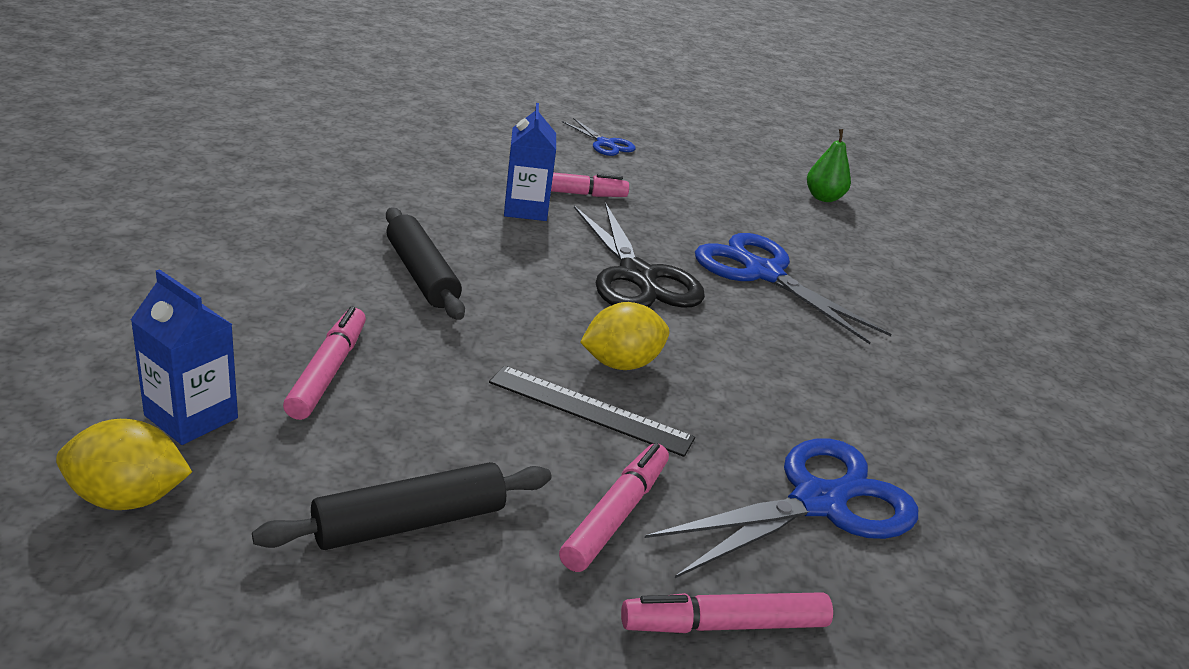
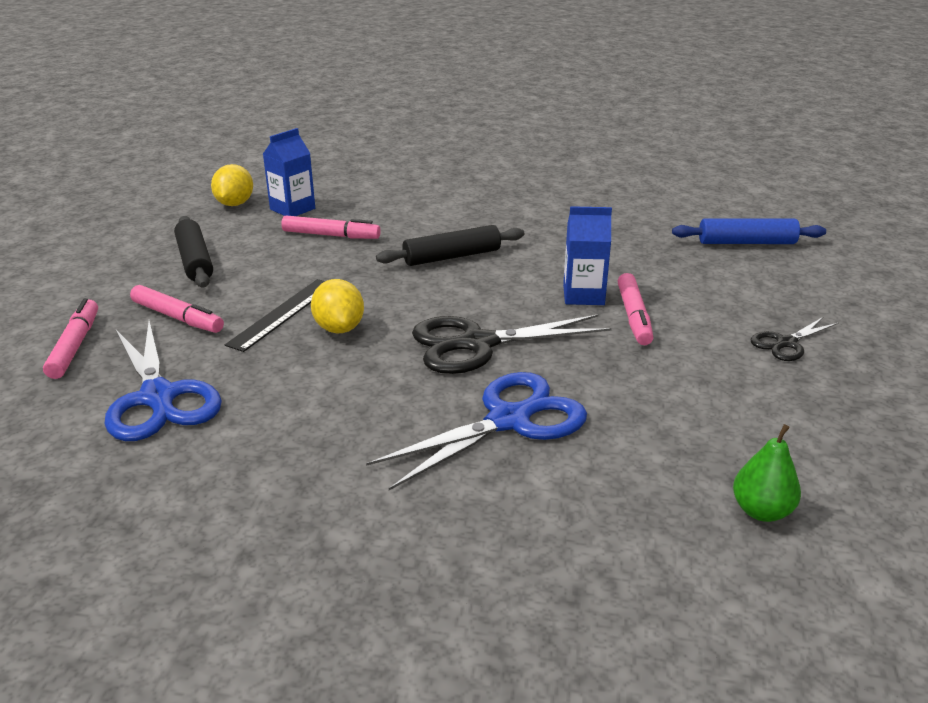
camera: 100 degrees right, 0 degrees up
(408, 116) = (746, 242): none -> blue rolling pin
(605, 144) = (786, 343): blue scissors -> black scissors

